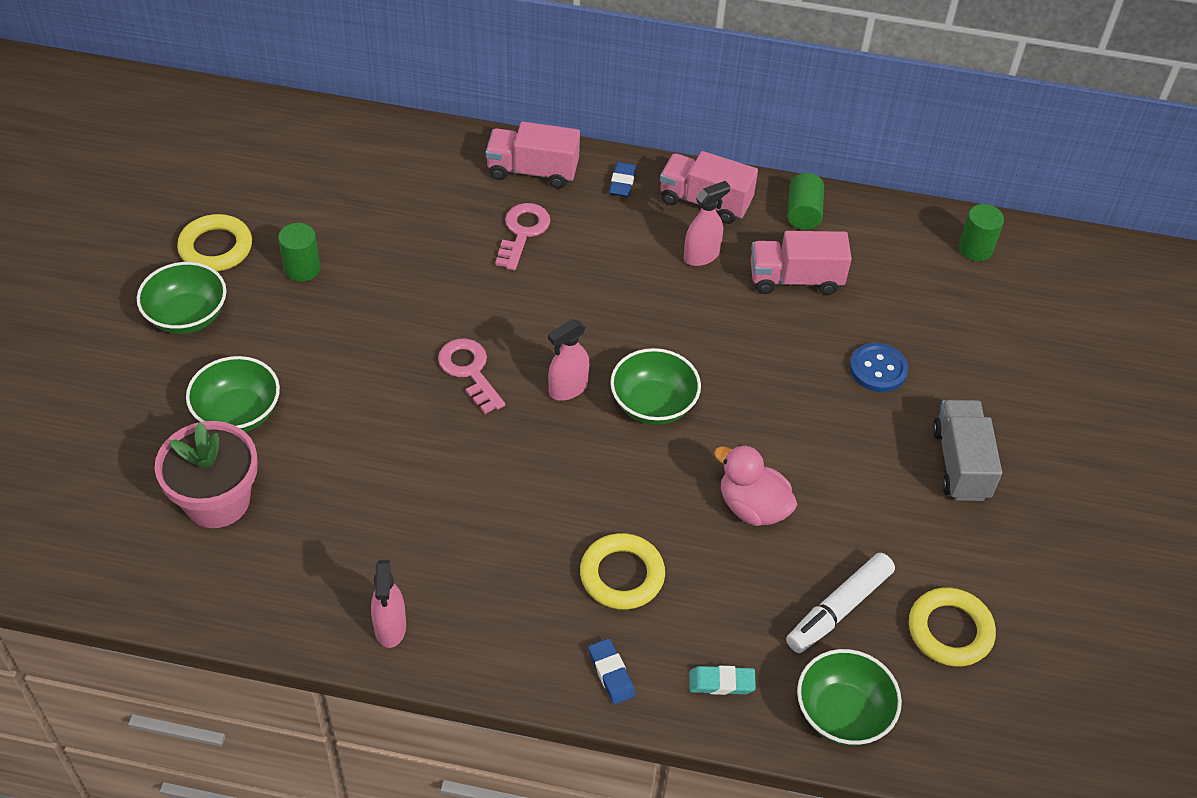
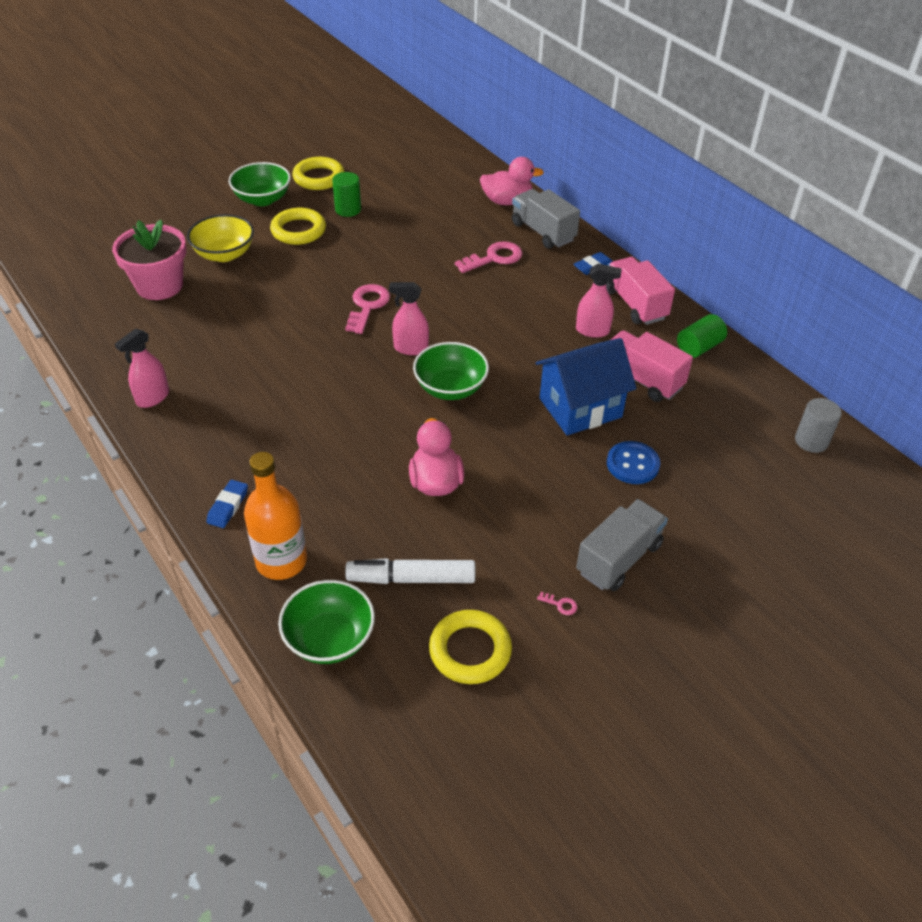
camera: 45 degrees right, 5 degrees down
(238, 413) = (224, 254): green bowl -> yellow bowl
(455, 154) = (507, 201): none -> pink duck
(532, 171) = (543, 232): pink truck -> grey truck
(622, 575) = (306, 461): yellow ring -> yellow ring (298, 230)
(721, 683) = (281, 561): turquoise eraser -> orange bottle
(780, 344) = (580, 408): none -> blue house
(965, 537) = (560, 604): none -> pink key
(975, 249) = (811, 441): green cylinder -> grey cylinder

